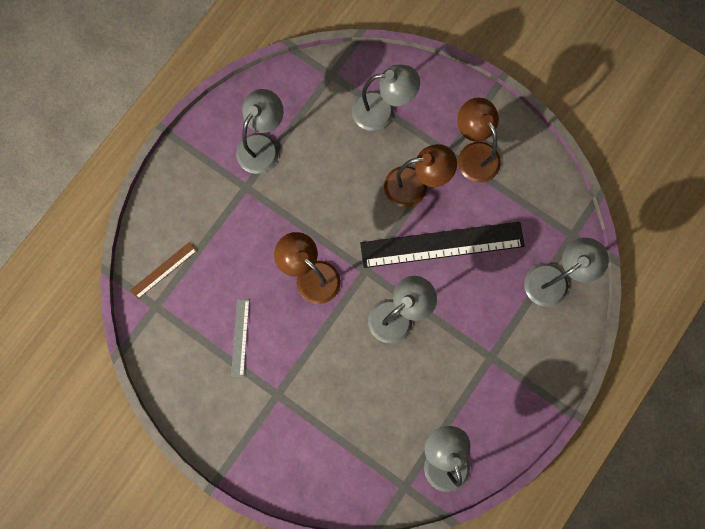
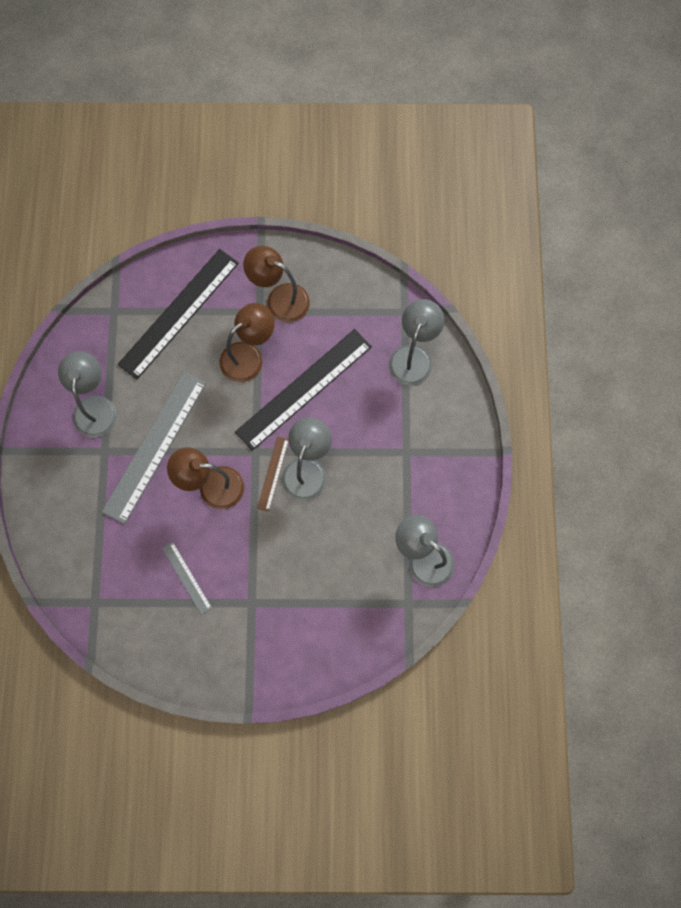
camera: 35 degrees left, 5 degrees down
(163, 270) = (80, 567): brown ruler -> brown ruler (273, 473)
(287, 210) = (154, 446): none -> grey ruler
(382, 111) = (178, 313): grey lamp -> black ruler

